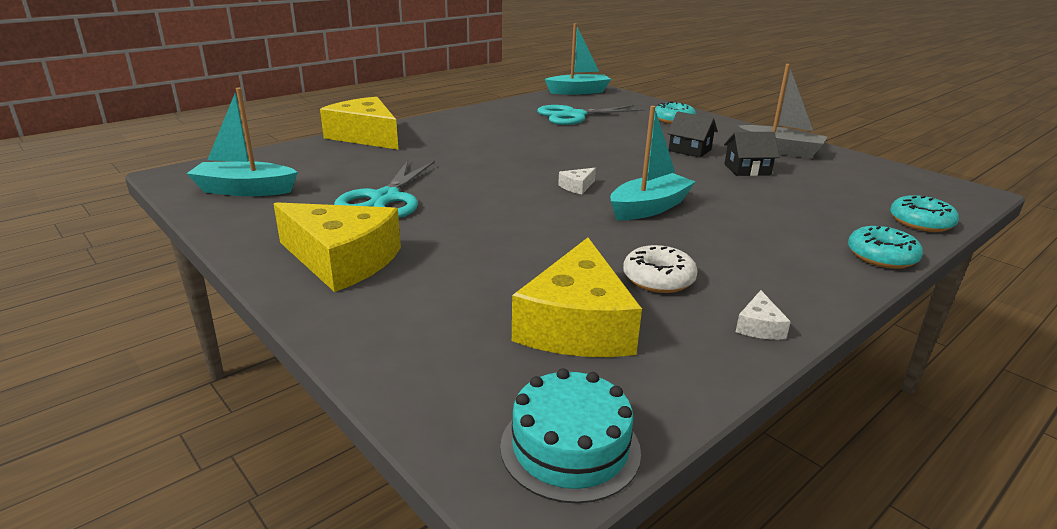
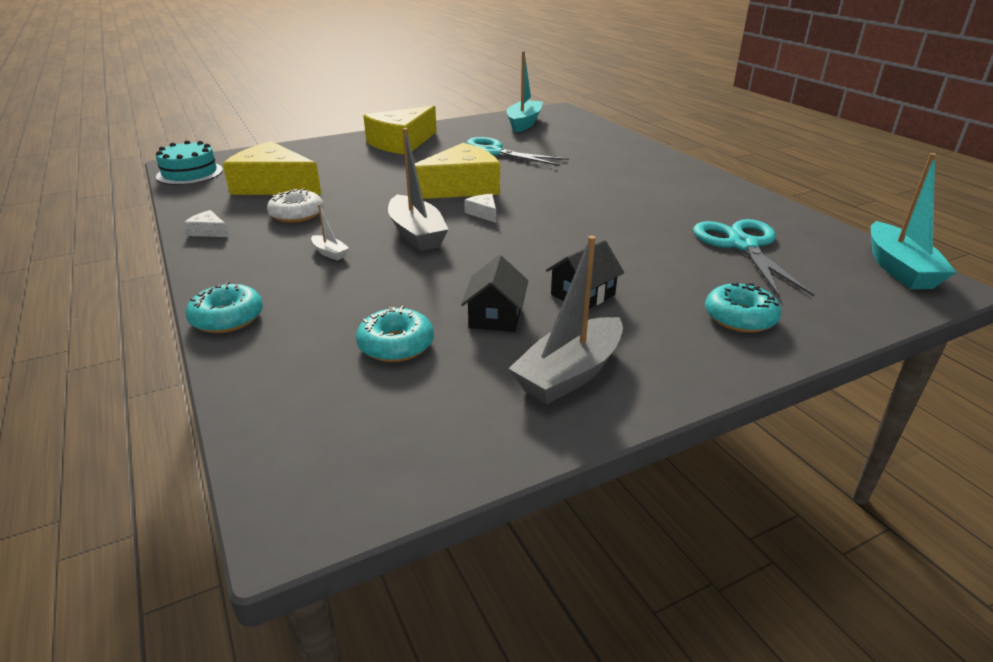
camera: 105 degrees right, 5 degrees up
(365, 136) = (643, 150): yellow cheese -> yellow cheese (460, 187)
(649, 208) = (416, 234): turquoise boat -> grey boat
(727, 239) = (330, 253): none -> white boat
(920, 222) = (260, 386): turquoise donut -> turquoise donut (396, 345)

